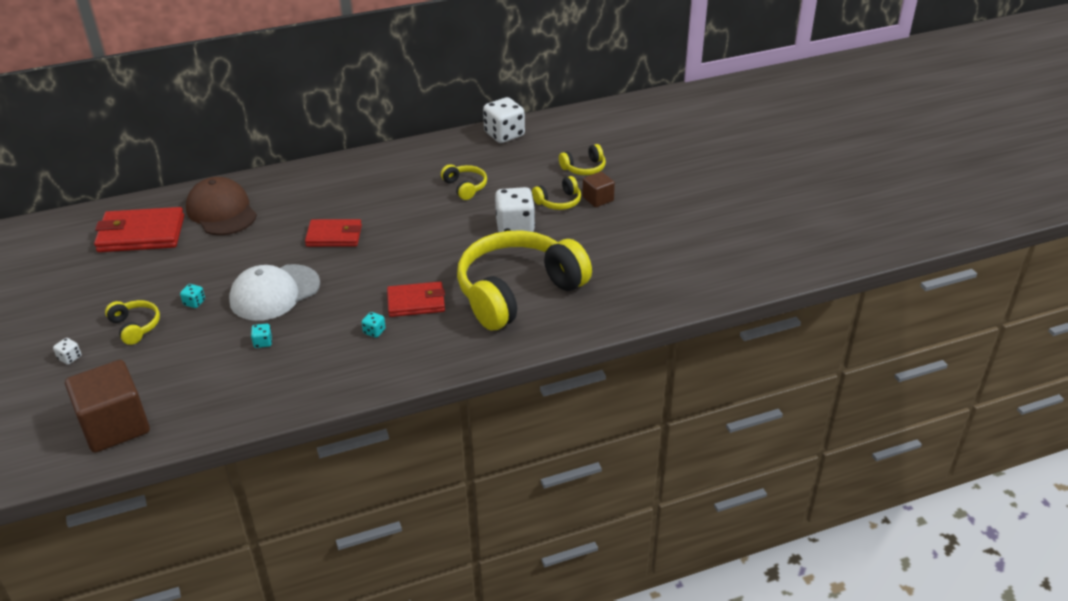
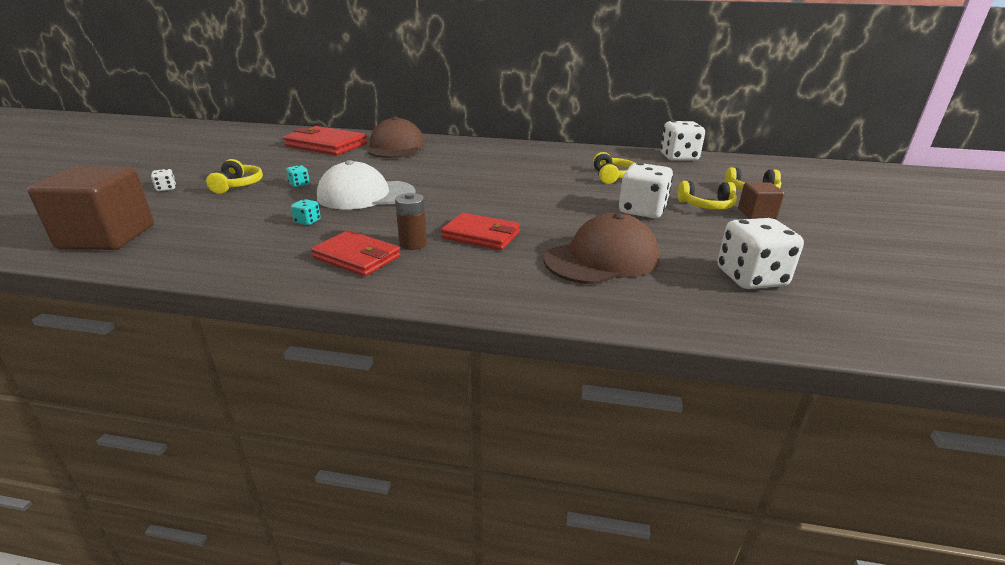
camera: 30 degrees right, 10 degrees down
(334, 236) = (461, 177): red wallet -> red wallet (357, 257)
(374, 331) = (413, 244): turquoise dice -> brown battery
(517, 292) = (602, 259): yellow headphones -> brown cap
(618, 272) = (751, 278): none -> white dice

